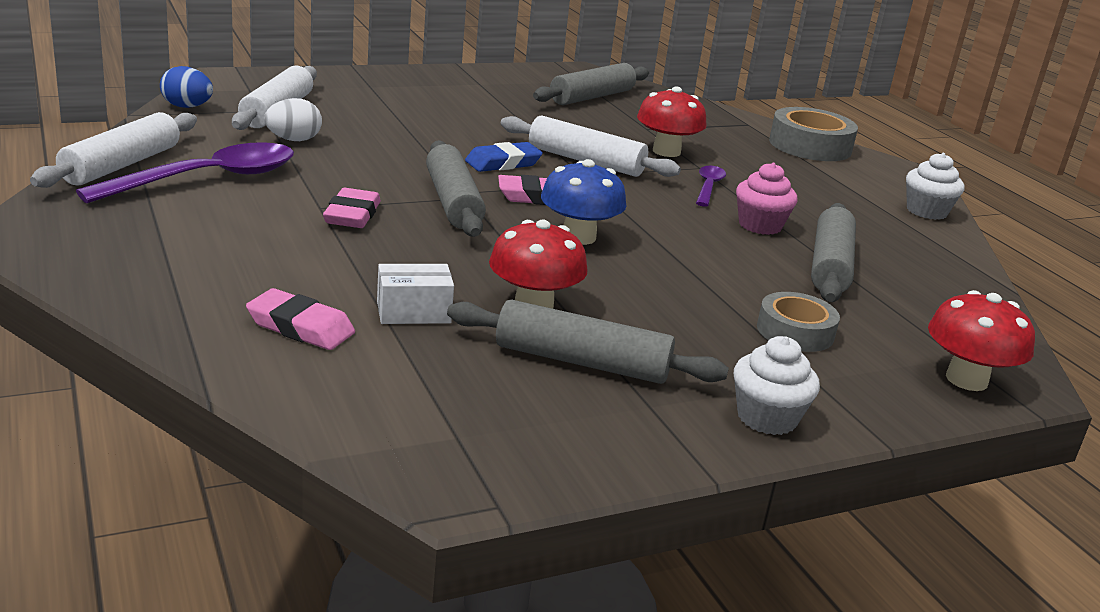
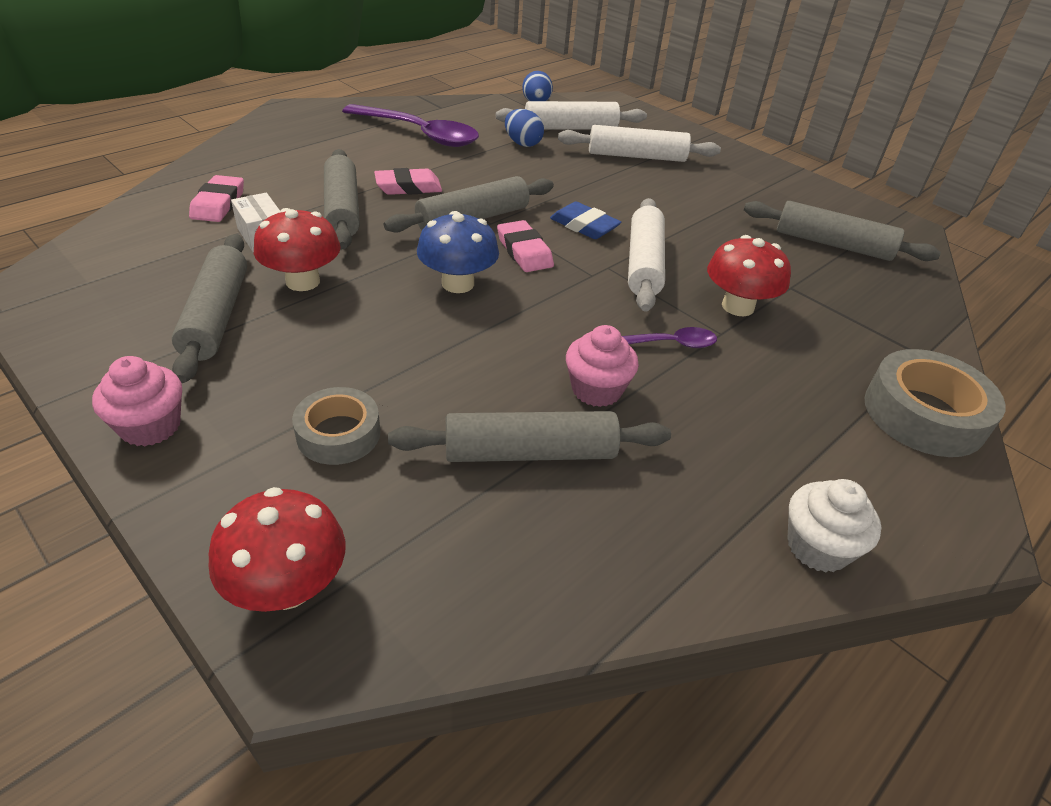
camera: 70 degrees right, 15 degrees up
(121, 165) = (415, 109): white rolling pin -> white rolling pin (636, 156)
(293, 140) = (522, 144): white egg -> blue egg
(379, 258) = (342, 209): none -> grey rolling pin
(767, 418) = (150, 426): white cupcake -> pink cupcake

